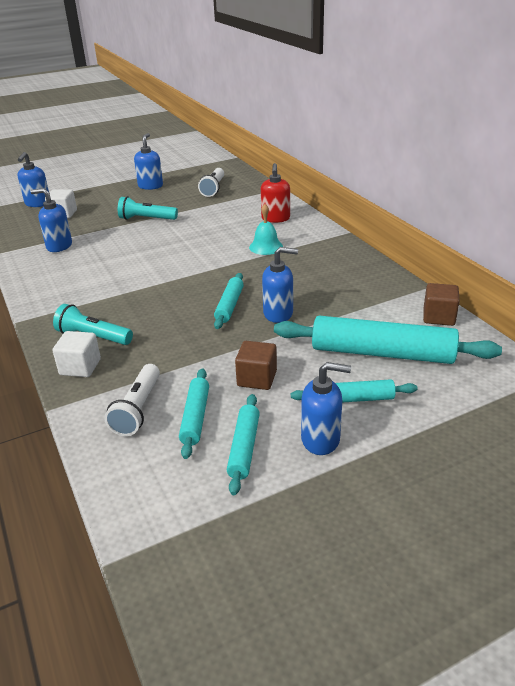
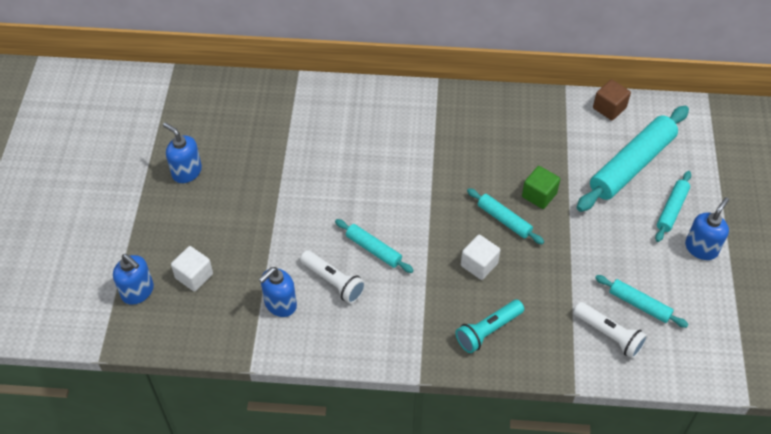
camera: 60 degrees left, 20 degrees up
(80, 367) = (529, 354): white cube -> white cube (479, 264)
(146, 219) = (276, 209): turquoise flashlight -> none
(213, 189) = (248, 123): white flashlight -> white flashlight (333, 282)
(244, 448) = (686, 291): turquoise rolling pin -> turquoise rolling pin (373, 249)
(257, 378) = (616, 249): brown cube -> none
(266, 247) = (418, 147): turquoise bell -> none
(275, 218) = (366, 112): red soap dispenser -> none
(278, 314) = (539, 195): blue soap dispenser -> green cube

